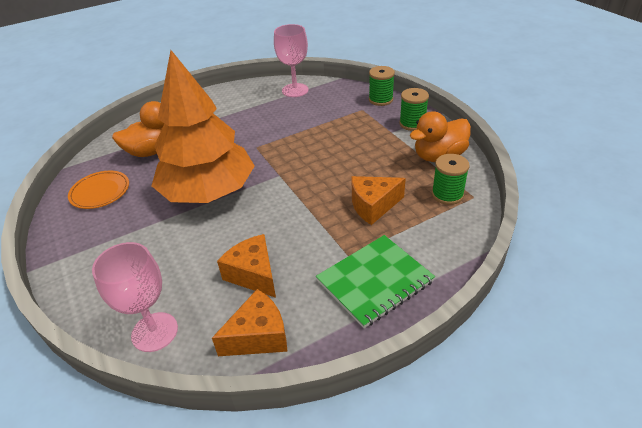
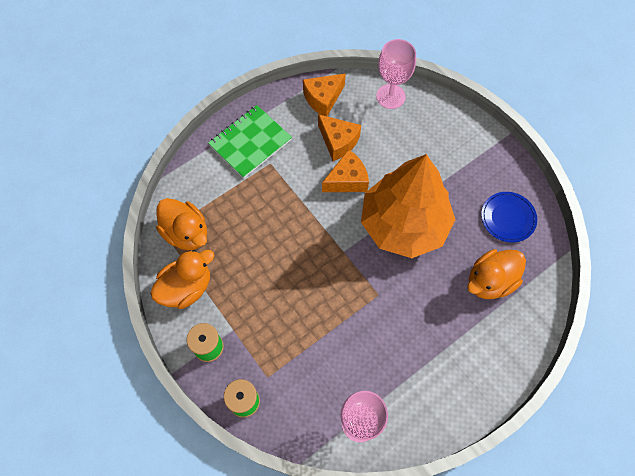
camera: 170 degrees right, 25 degrees up
(100, 192) = (508, 218): orange plate -> blue plate
(373, 206) = (252, 215): orange cheese -> orange cheese (347, 180)
(447, 194) = (186, 233): green spool -> orange duck

